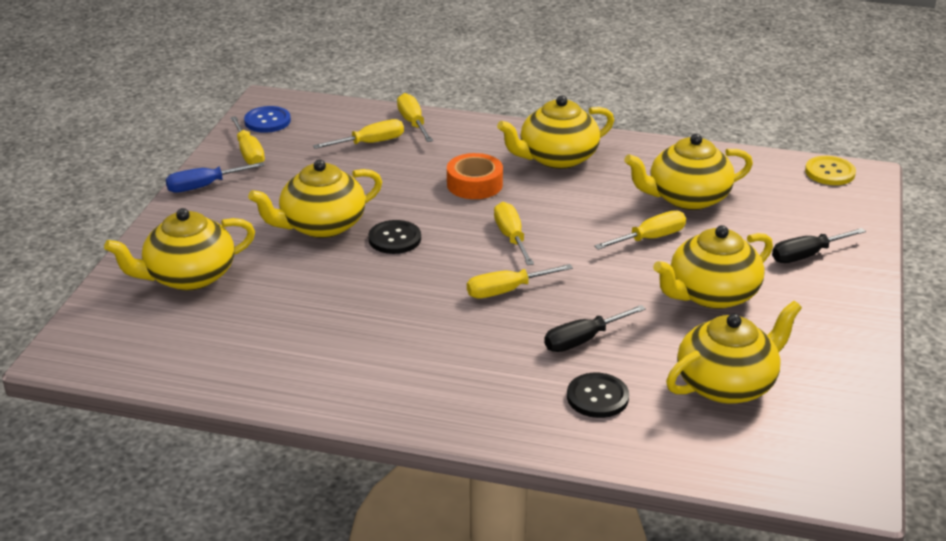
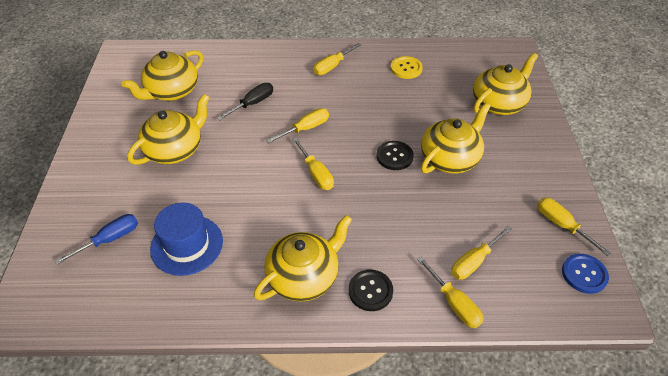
camera: 165 degrees right, 15 degrees up
(204, 186) = (560, 180): blue screwdriver -> blue screwdriver (109, 239)
(474, 184) = (362, 225): orange tape -> none
(597, 397) = (240, 73): black button -> black button (370, 291)
(650, 238) = (216, 192): yellow screwdriver -> yellow screwdriver (332, 66)
(687, 198) = (187, 245): yellow teapot -> blue hat
(807, 255) = (101, 198): black screwdriver -> none
(830, 172) = (50, 311): yellow button -> yellow button (406, 68)

